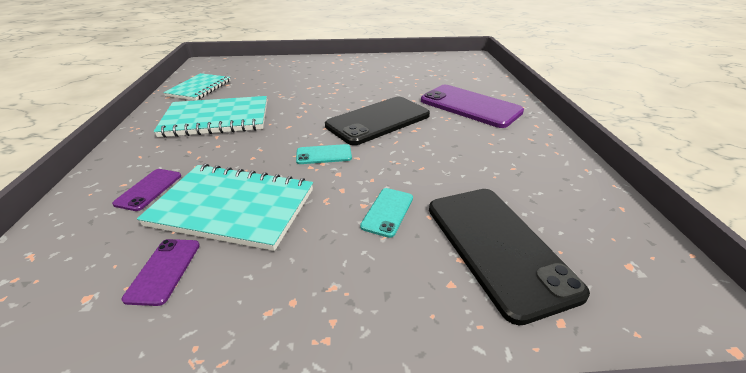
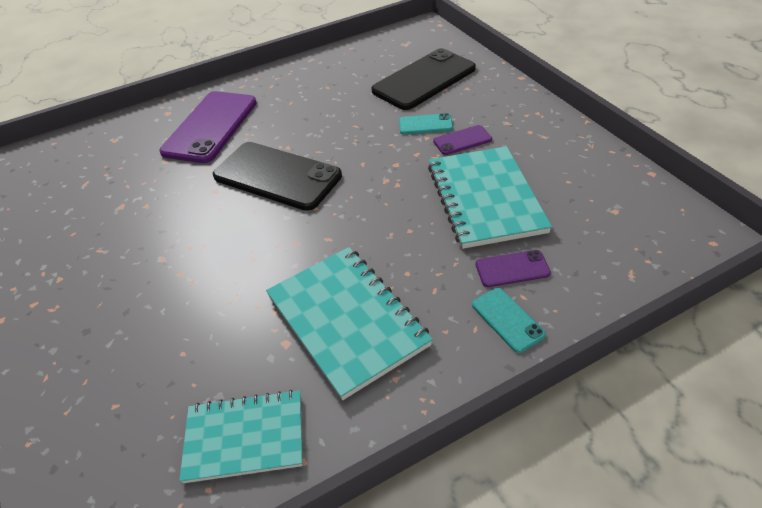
camera: 110 degrees left, 10 degrees up
(164, 270) = (565, 192): purple phone -> purple phone (462, 140)
(324, 155) = (372, 185): turquoise phone -> turquoise phone (507, 319)

